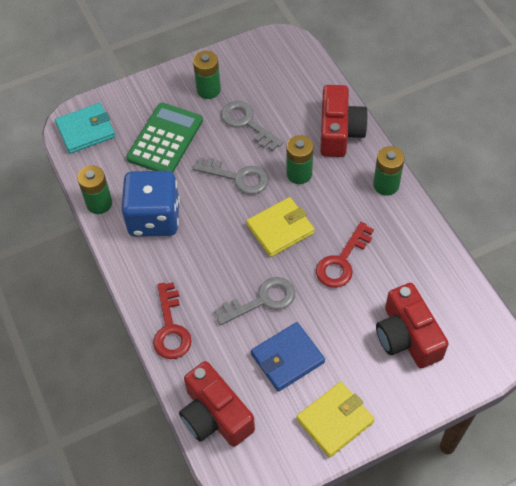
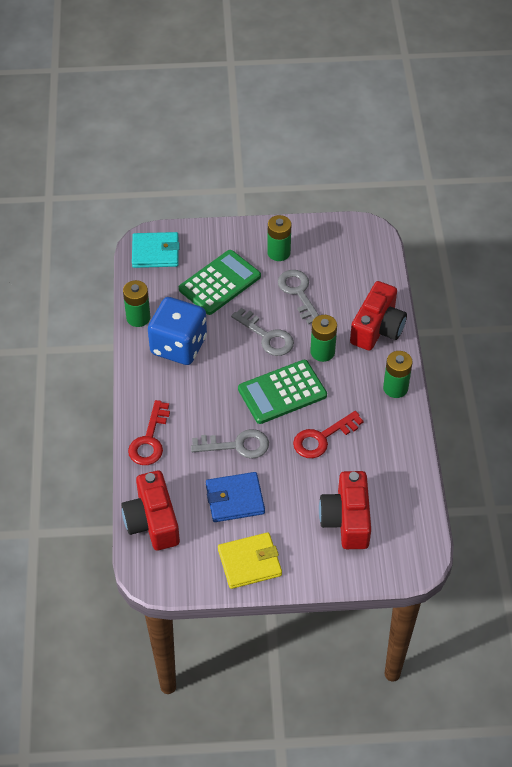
camera: 20 degrees right, 5 degrees down
(280, 229) = (282, 392): yellow wallet -> green calculator

